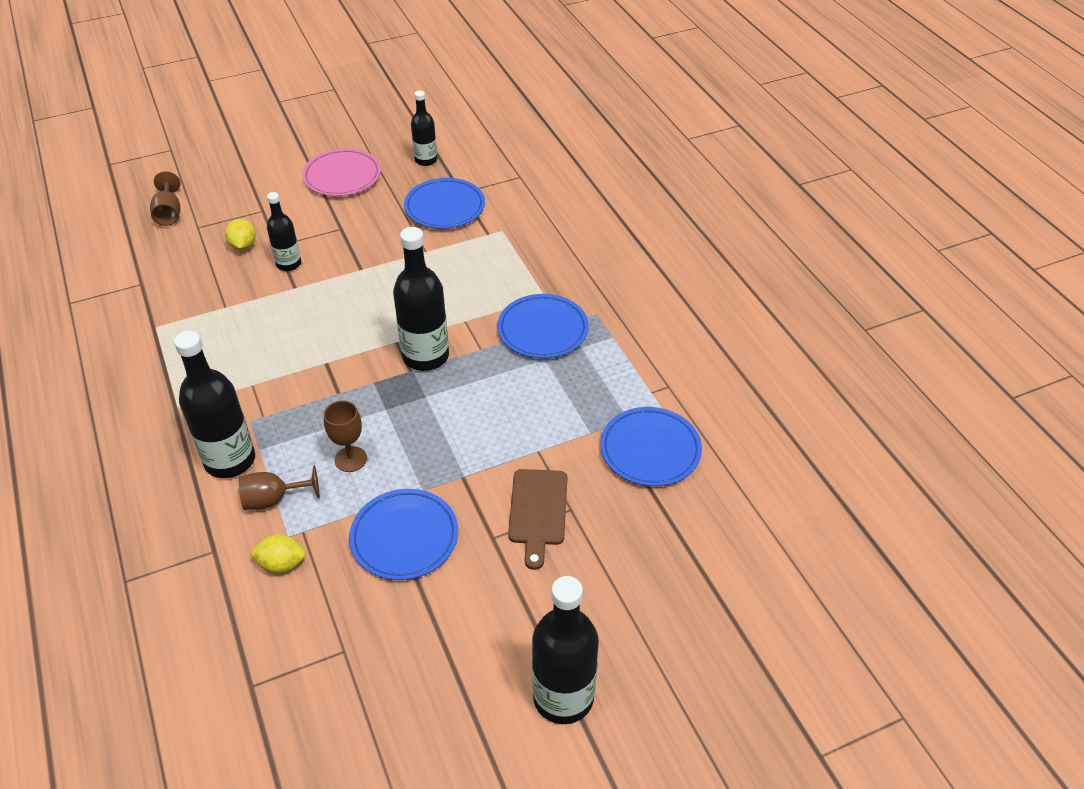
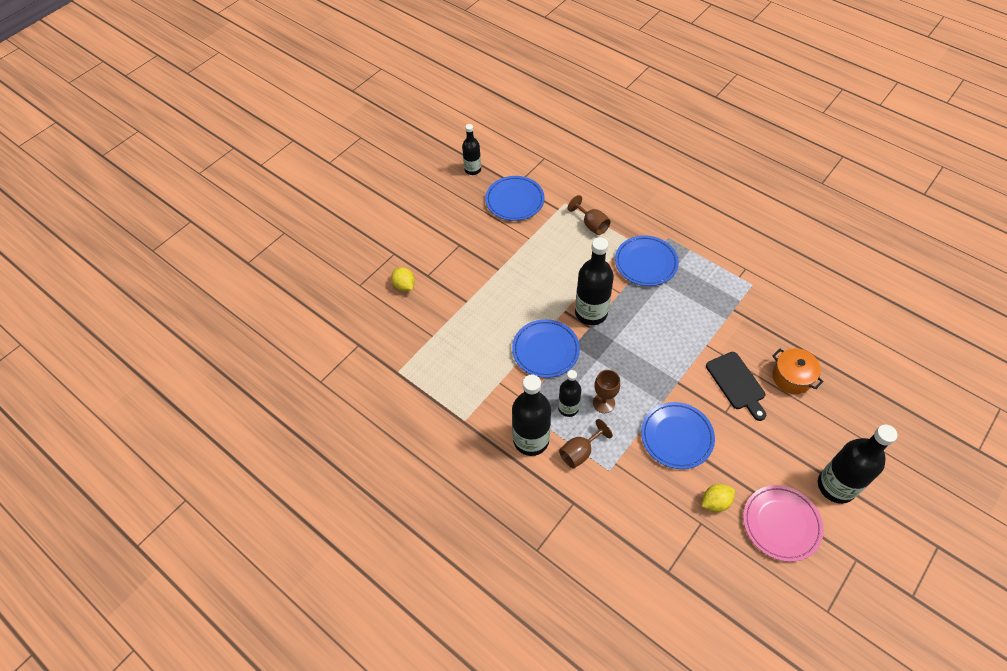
camera: 25 degrees left, 10 degrees up
(169, 213) = (329, 283): brown goblet -> brown goblet (591, 224)
(282, 564) = (621, 490): yellow lemon -> yellow lemon (715, 502)
(288, 264) = (447, 286): black bottle -> black bottle (568, 408)
(342, 176) = (426, 205): pink plate -> pink plate (781, 524)
(537, 511) = (736, 383): brown cutting board -> black cutting board
(619, 537) = (791, 377): none -> orange pot
(650, 450) = (767, 314): blue plate -> blue plate (545, 350)

